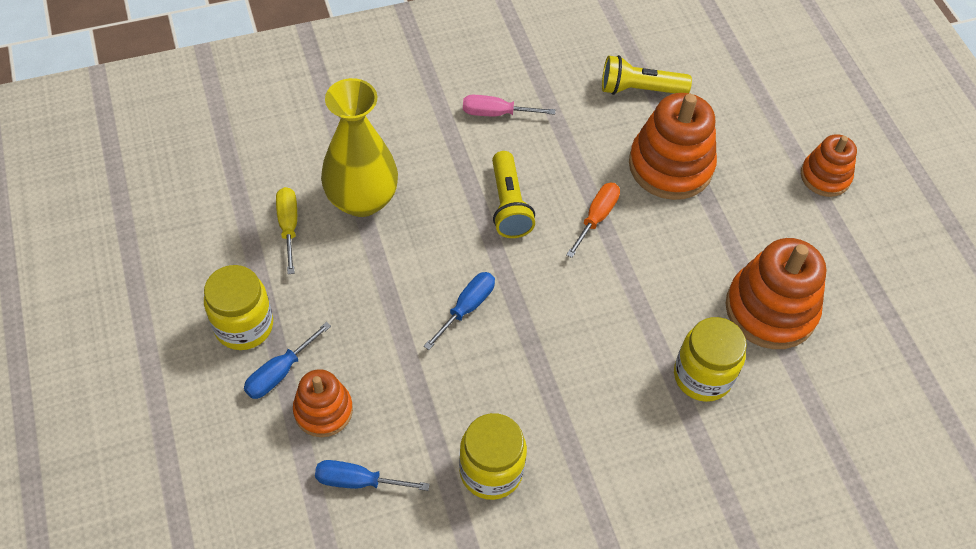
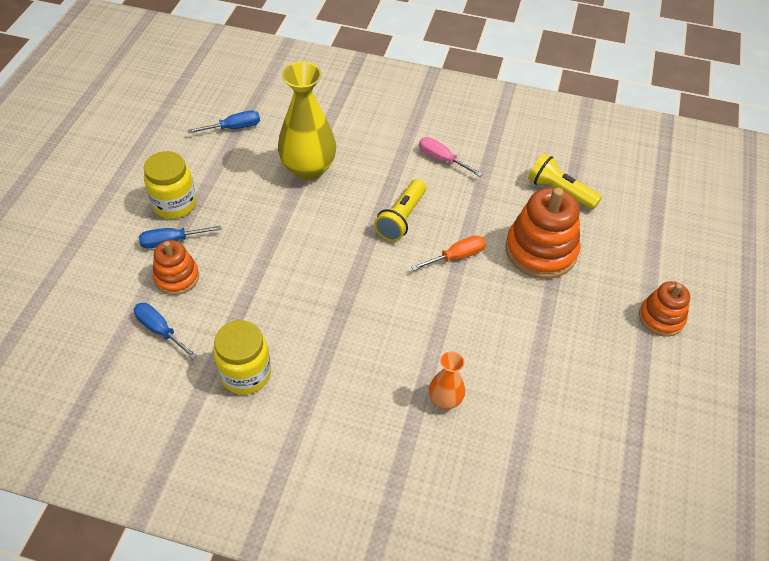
camera: 35 degrees right, 5 degrees down
(288, 226) = (250, 162): yellow screwdriver -> none
(467, 308) = (318, 266): blue screwdriver -> blue screwdriver (234, 128)
(702, 376) = (445, 399): yellow jar -> orange vase
(770, 309) = (537, 384): orange stacking toy -> none

